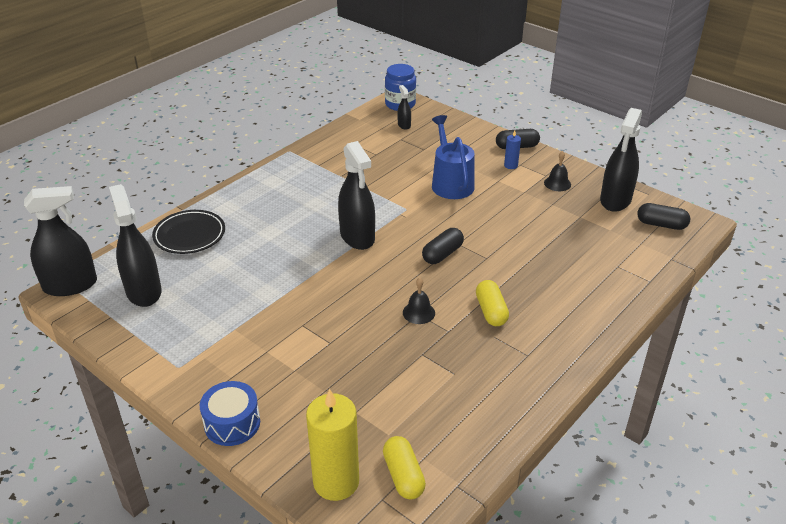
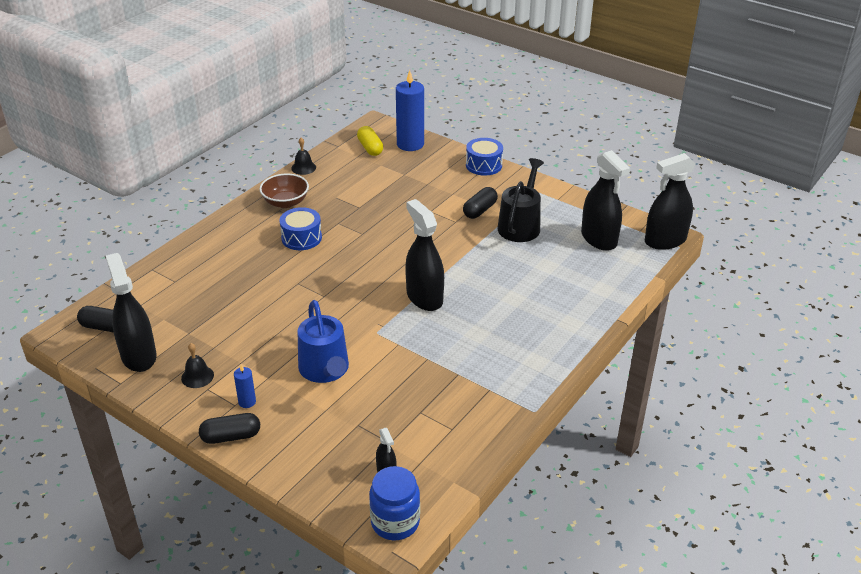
camera: 175 degrees right, 0 degrees up
(189, 235) = (591, 290): black plate -> none
(225, 314) = (520, 225): none -> black watering can
(336, 482) = (410, 144): yellow candle -> blue candle
(418, 312) = (362, 234): black bell -> black bell (303, 168)
(442, 254) = (339, 284): black capsule -> black capsule (480, 210)
(491, 311) = (301, 238): yellow capsule -> blue drum
(521, 367) = (285, 202): none -> brown bowl
(615, 200) = (139, 356): black spray bottle -> black spray bottle turned 45 degrees counterclockwise

